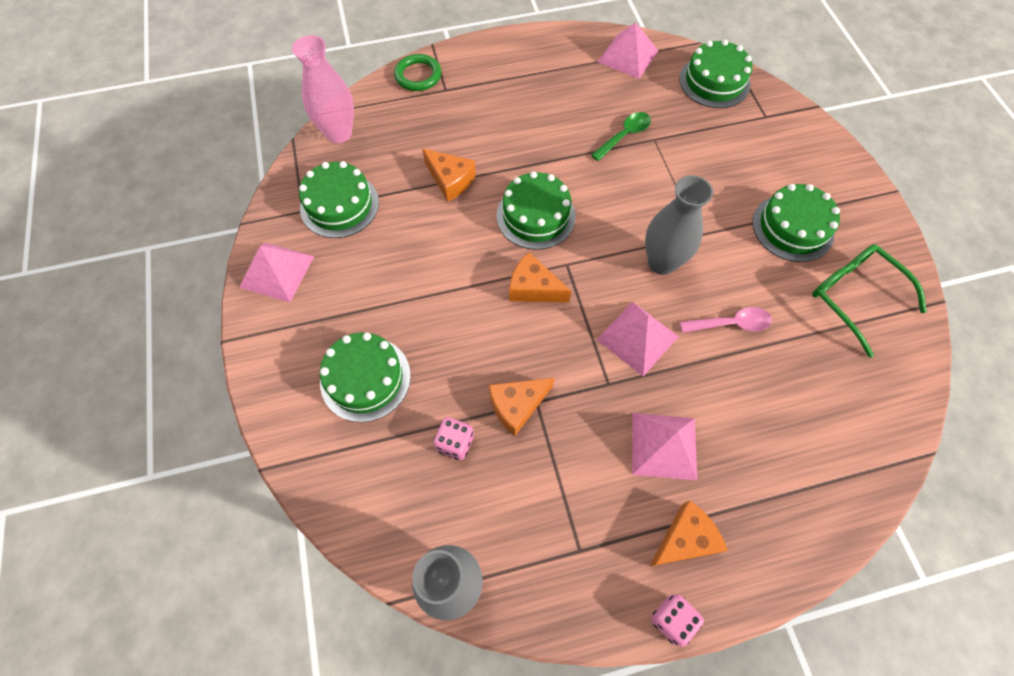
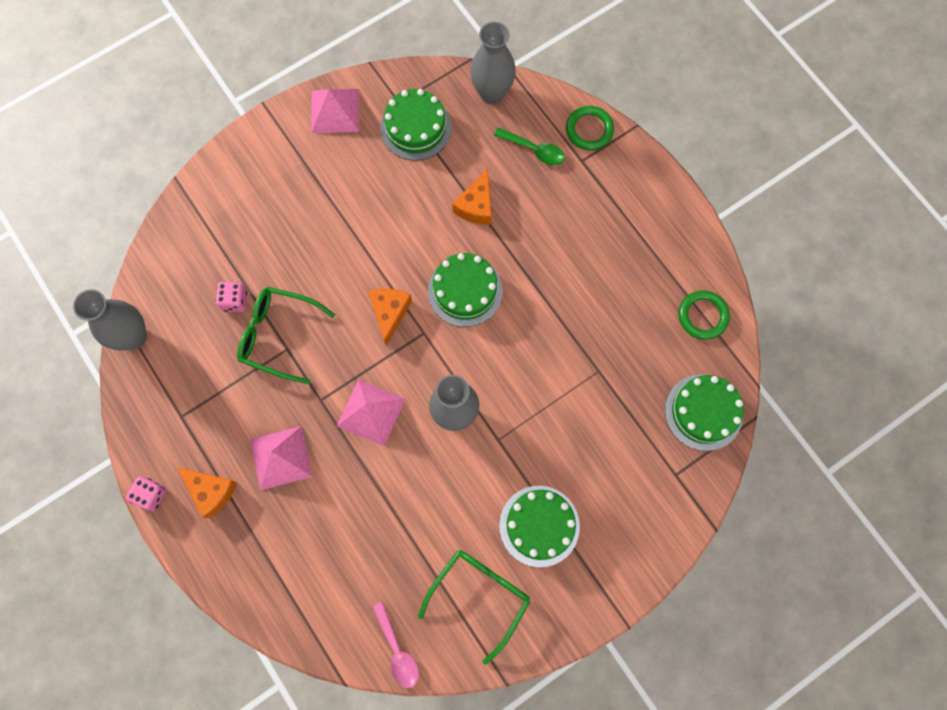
camera: 70 degrees right, 10 degrees up
(339, 133) = (492, 93): pink vase -> grey vase
(365, 378) = (265, 216): green cake -> none
(517, 406) = (278, 335): orange cheese -> green glasses
(624, 135) = (591, 342): green spoon -> green spoon (534, 150)
(628, 56) = (702, 316): pink pyramid -> green ring
(731, 324) = (412, 488): pink spoon -> pink spoon (397, 650)

